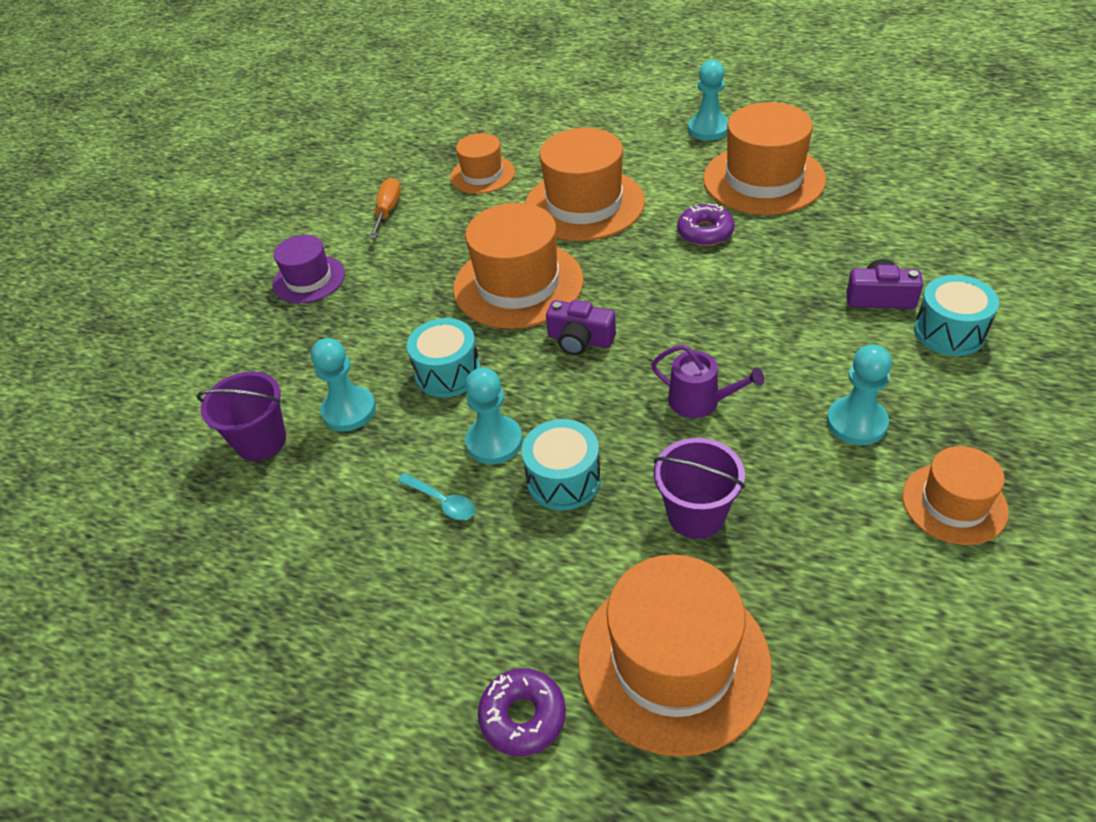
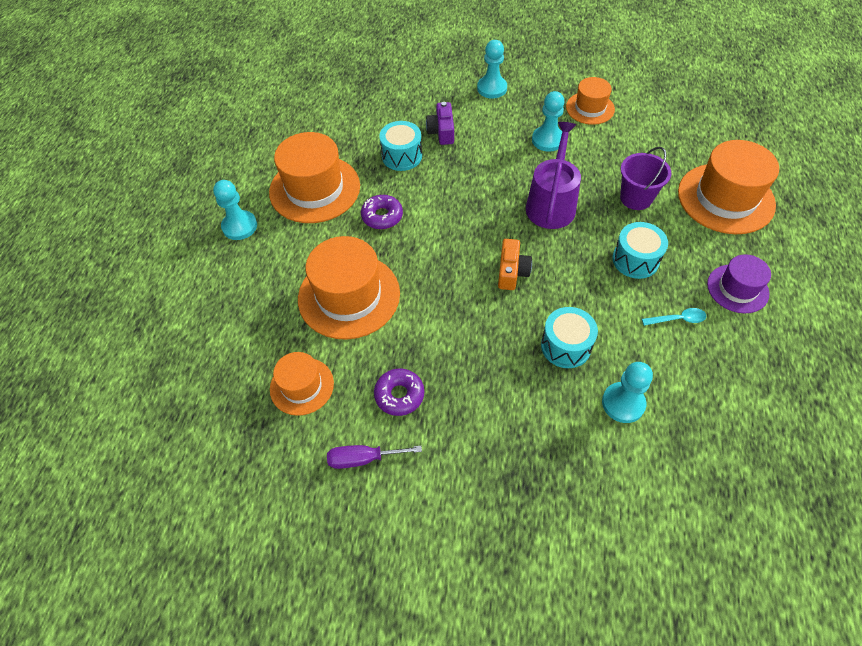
camera: 105 degrees left, 10 degrees up
(261, 441) = (674, 458): purple bucket -> none
(309, 279) = (477, 499): purple hat -> purple hat (737, 288)
(388, 211) = (363, 459): orange screwdriver -> purple screwdriver
(442, 501) = (677, 319): turquoise spoon -> turquoise spoon turned 60 degrees clockwise
(494, 442) = (619, 302): turquoise pawn -> turquoise pawn (492, 88)
(518, 284) = (458, 322): orange hat -> none
(523, 716) = (786, 250): purple donut -> purple donut (399, 395)
(580, 340) = (512, 272): purple camera -> orange camera
(700, 401) = (551, 204): purple watering can -> purple watering can, size x1.62
(949, 332) = (467, 106): turquoise drum -> turquoise drum (402, 156)

